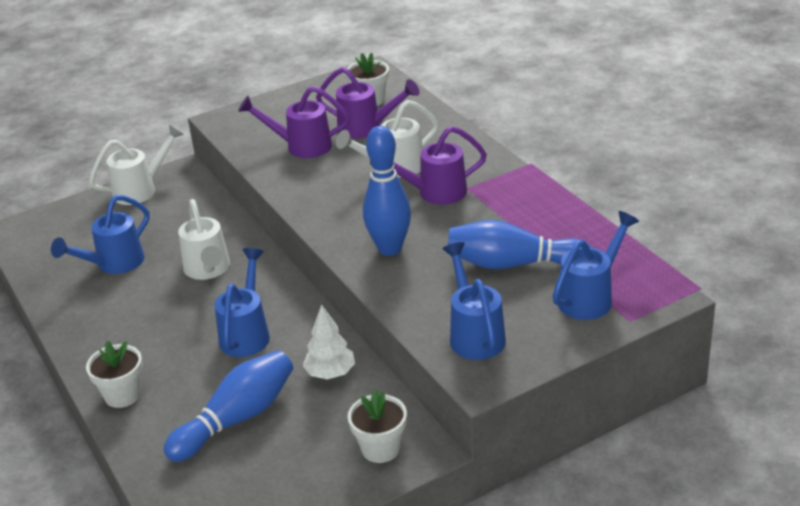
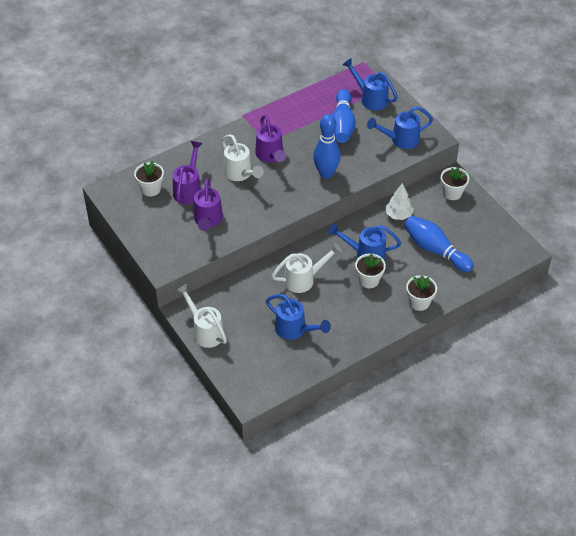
camera: 95 degrees left, 15 degrees up
(188, 337) = (369, 280): none -> white flower pot

